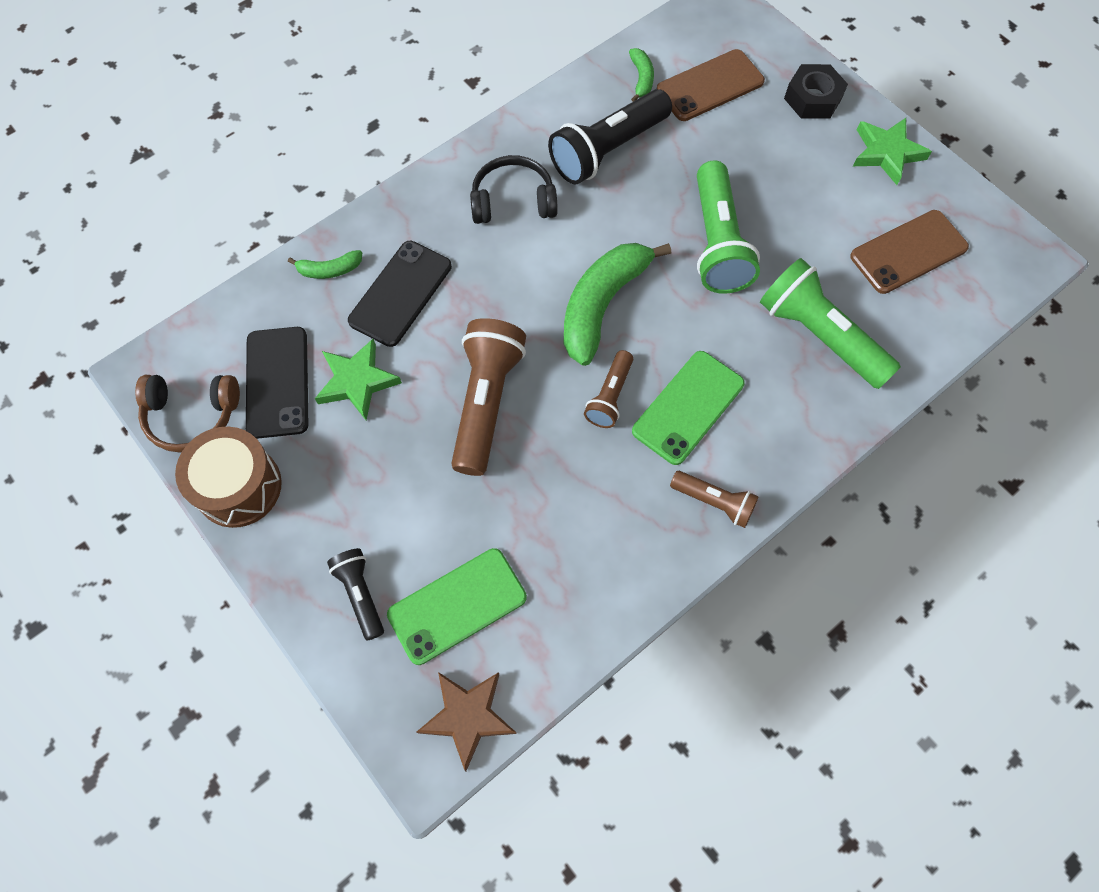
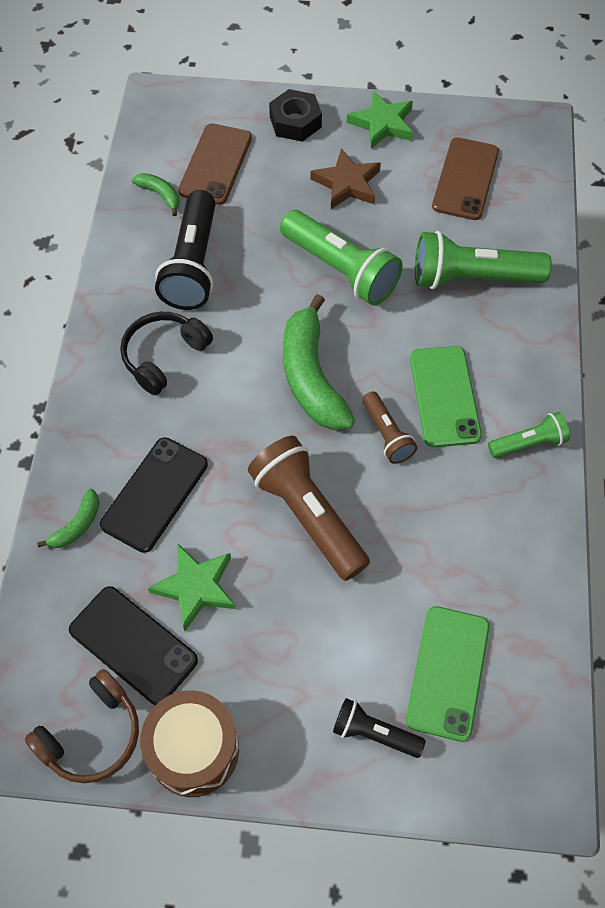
camera: 45 degrees left, 5 degrees down
(400, 293) = (155, 494): black phone -> black phone turned 45 degrees clockwise
(468, 716) = (538, 737): brown star -> brown star (347, 183)
(714, 502) = (528, 443): brown flashlight -> green flashlight

